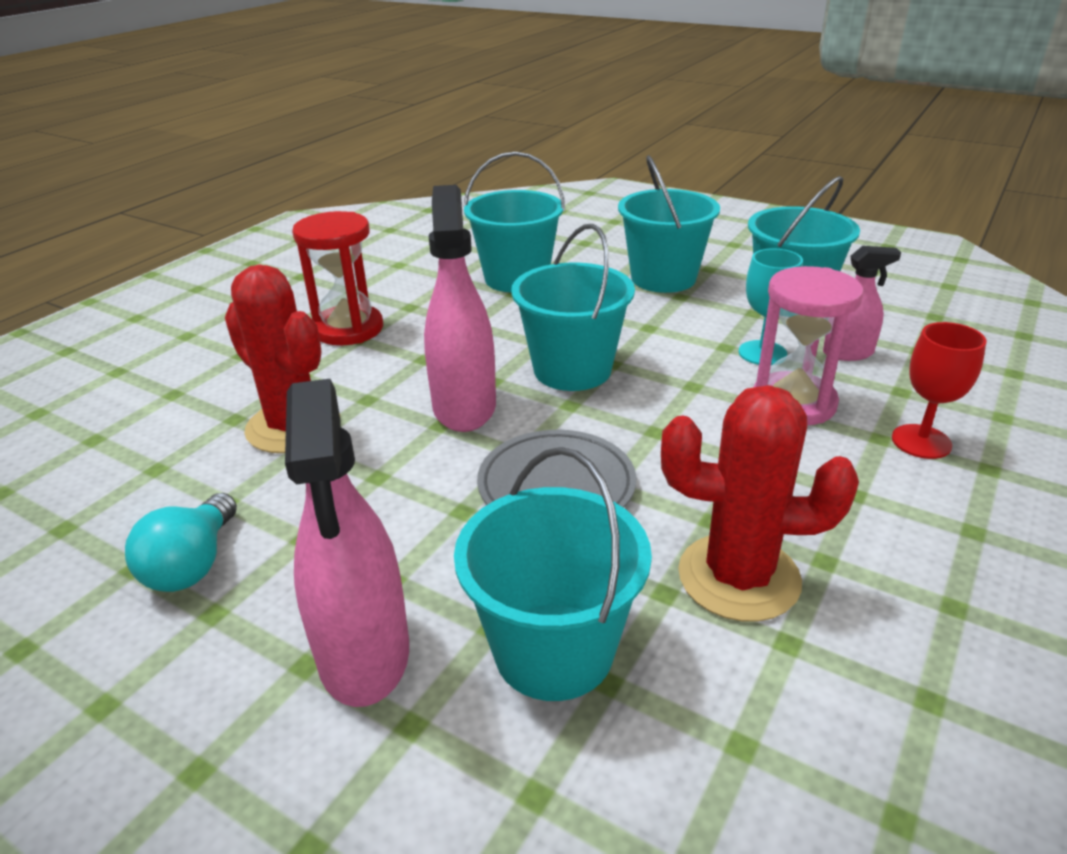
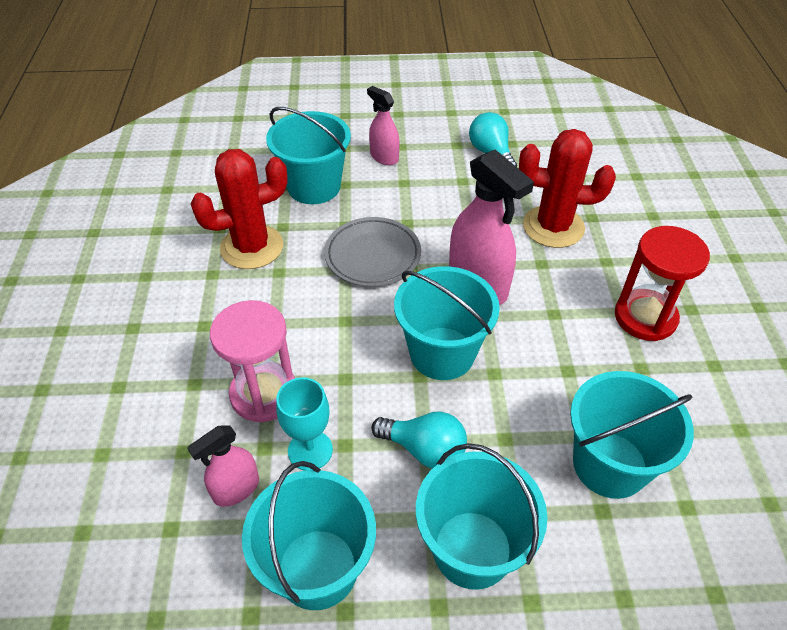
camera: 145 degrees right, 15 degrees up
(364, 653) = (384, 157): pink spray bottle -> pink spray bottle, size x0.56
(654, 324) = (424, 449): none -> turquoise light bulb
(921, 441) = (165, 393): red goblet -> none

